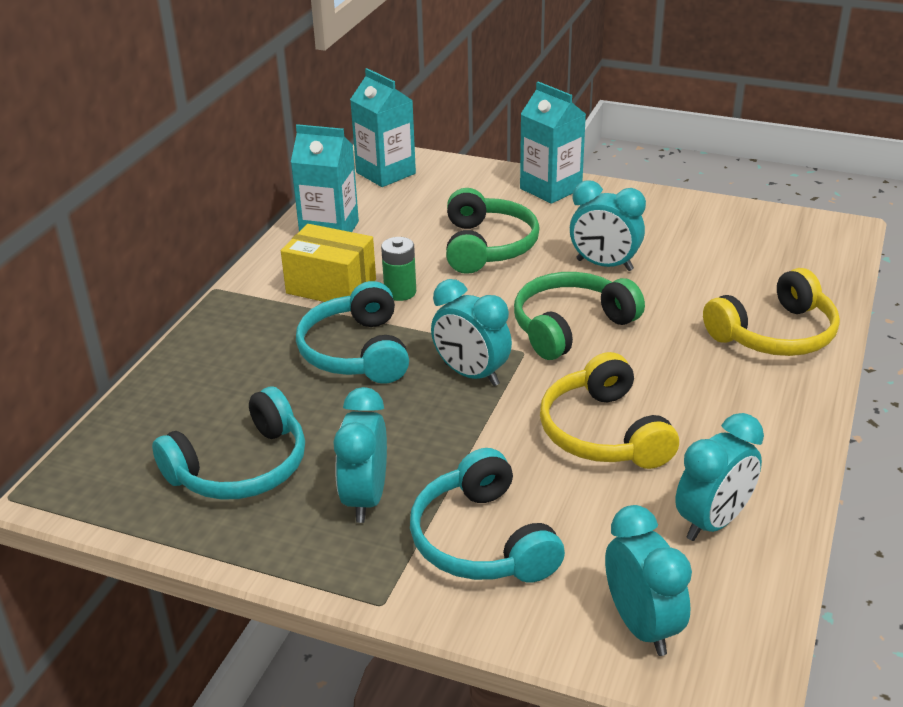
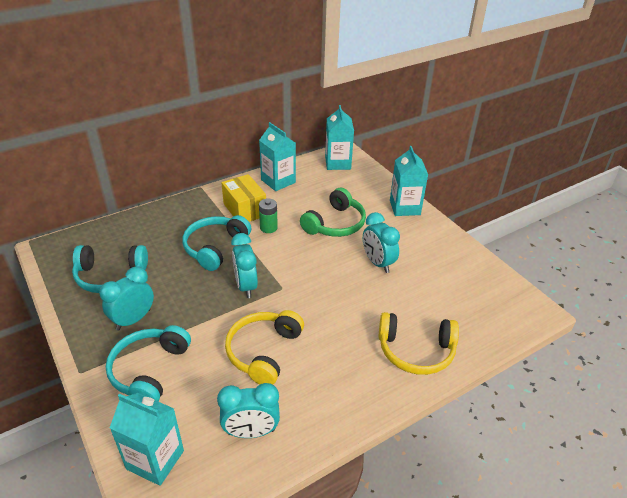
camera: 35 degrees right, 5 degrees up
(570, 326) = (319, 287): green headphones -> none
(642, 626) = (155, 460): turquoise clock -> turquoise carton

